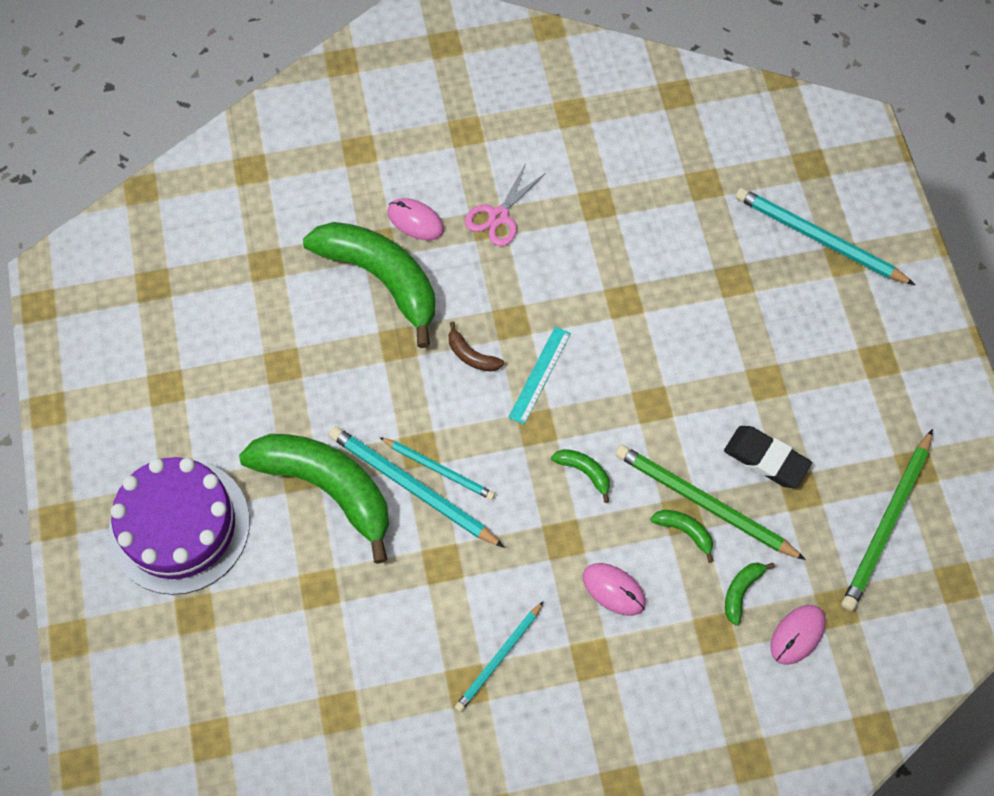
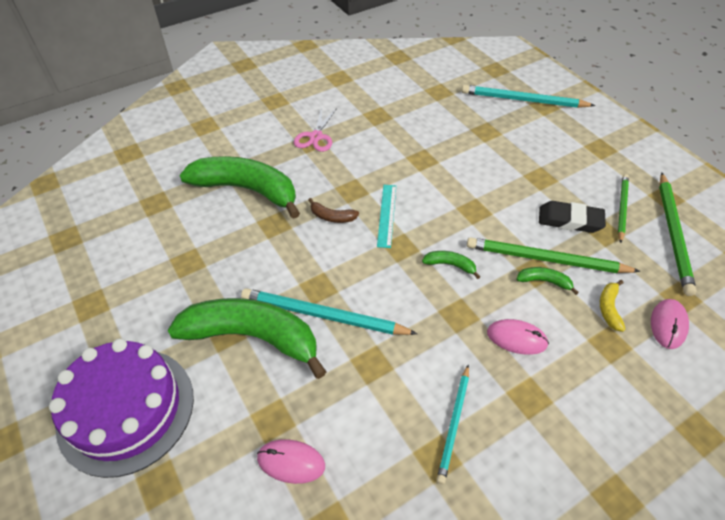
camera: 20 degrees left, 15 degrees down
(415, 221) = (259, 152): pink mouse -> pink mouse (291, 462)
(438, 469) = (339, 296): turquoise pencil -> none
(741, 591) = (609, 308): green banana -> yellow banana
(845, 464) = (621, 208): none -> green pencil

